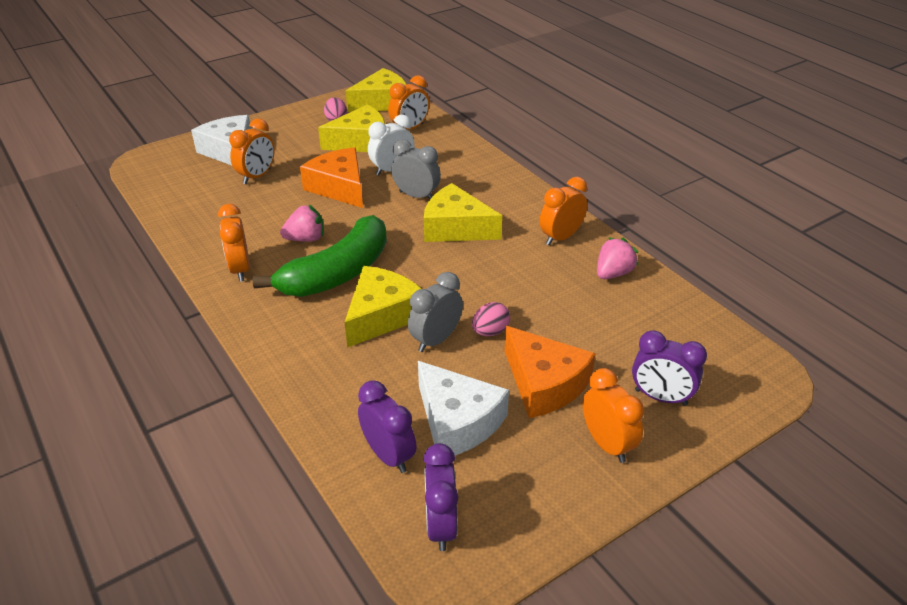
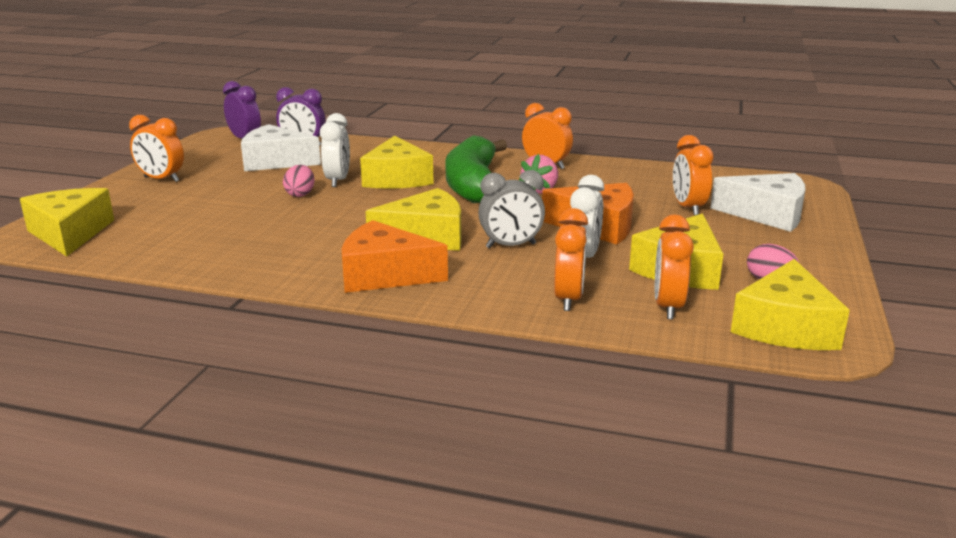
camera: 140 degrees right, 15 degrees down
(436, 340) = (338, 181): grey clock -> white clock
(544, 384) = (229, 187): orange cheese -> orange cheese (384, 275)
(560, 237) = (304, 265): orange clock -> orange clock (568, 299)
(613, 273) = (218, 256): pink strawberry -> none
(660, 397) = (128, 204): purple clock -> none
(726, 365) = (70, 233): none -> yellow cheese

